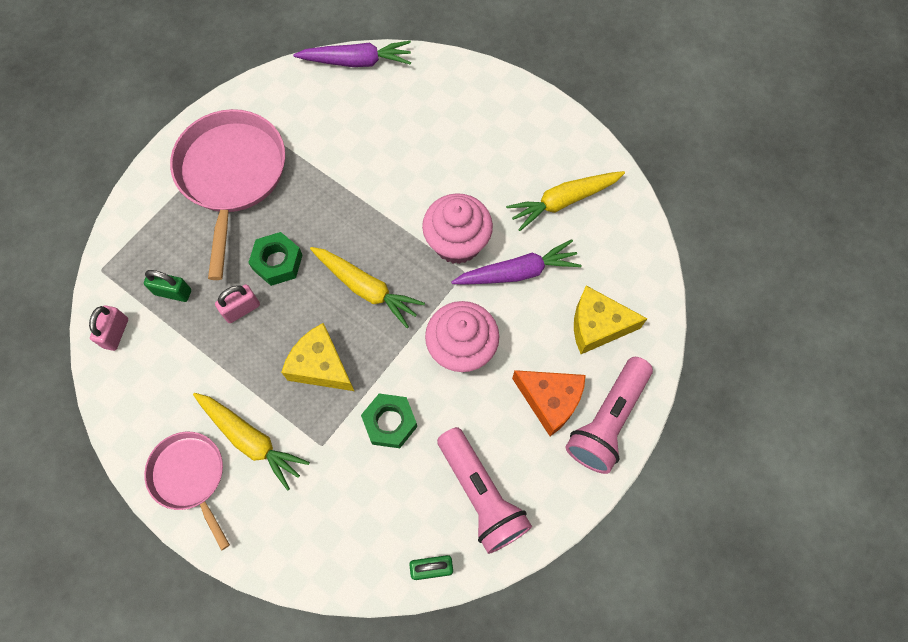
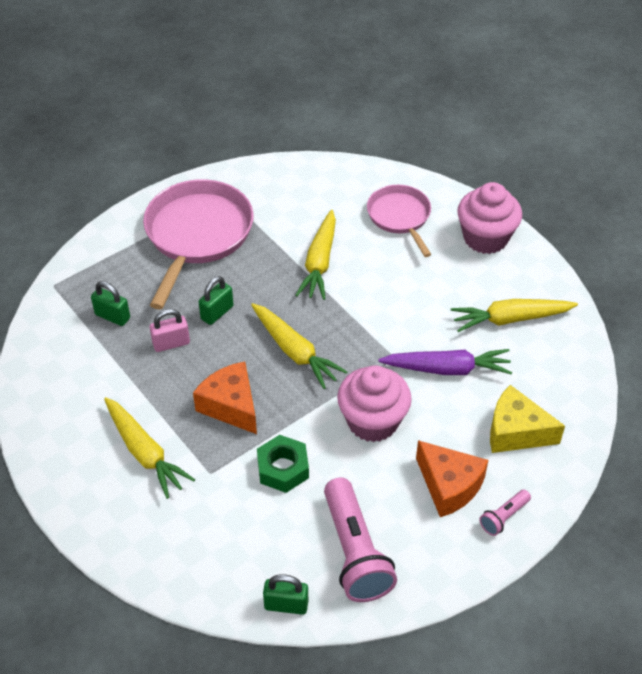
camera: 15 degrees right, 20 degrees down
(116, 333) = (49, 338): pink padlock -> none
(190, 477) = (78, 470): pink pan -> pink pan (400, 217)
(277, 262) = (217, 313): green nut -> green padlock
(321, 366) = (231, 406): yellow cheese -> orange cheese
(357, 61) = (342, 168): purple carrot -> none
(364, 179) = (319, 262): none -> yellow carrot
(457, 242) = (394, 332): pink cupcake -> pink cupcake (485, 238)
(607, 421) = (504, 517): pink flashlight -> pink flashlight, size x0.47

